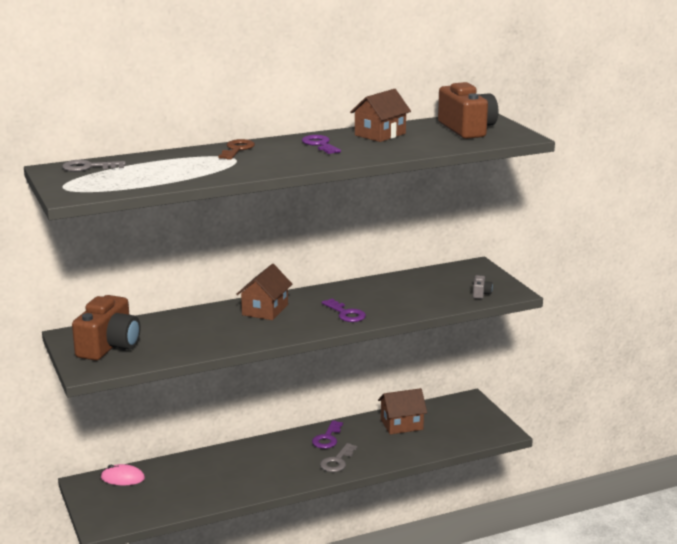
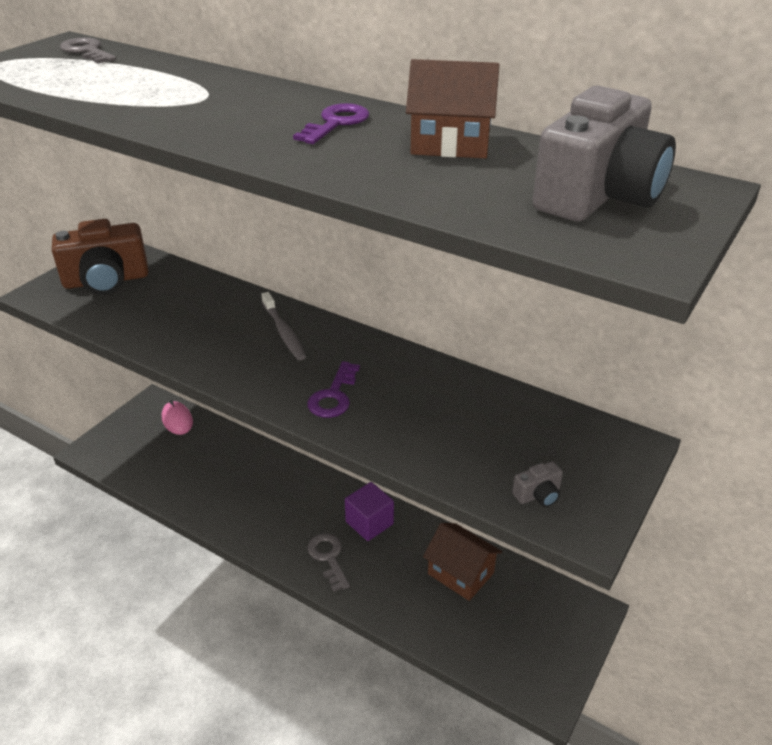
camera: 55 degrees right, 15 degrees up
(237, 149) = (246, 89): brown key -> none
(265, 310) = (284, 332): brown house -> grey toothbrush
(327, 438) = (369, 523): purple key -> purple cube
(337, 461) = (328, 557): grey key -> grey key turned 75 degrees clockwise
(467, 129) = (598, 196): brown camera -> grey camera

